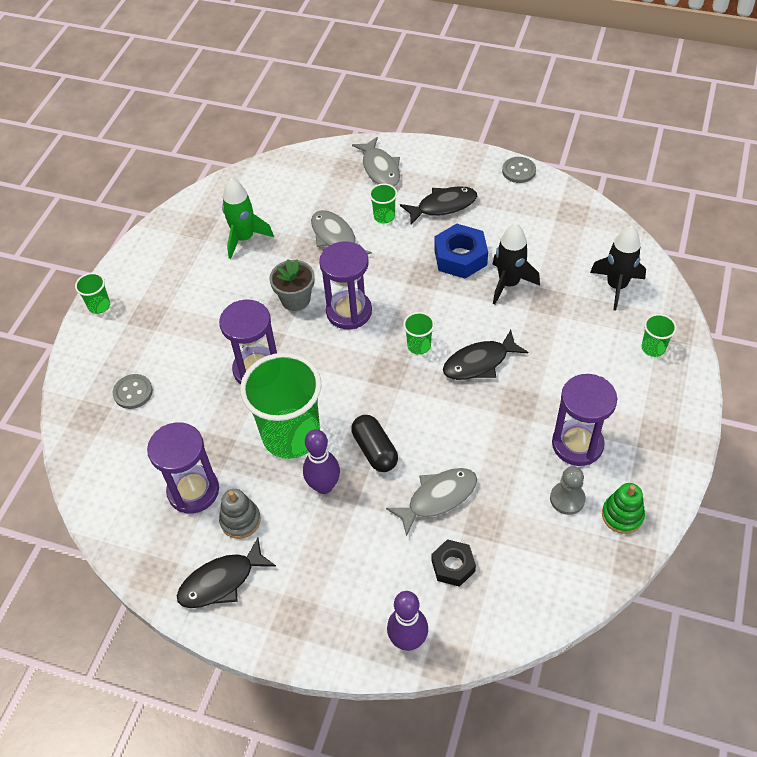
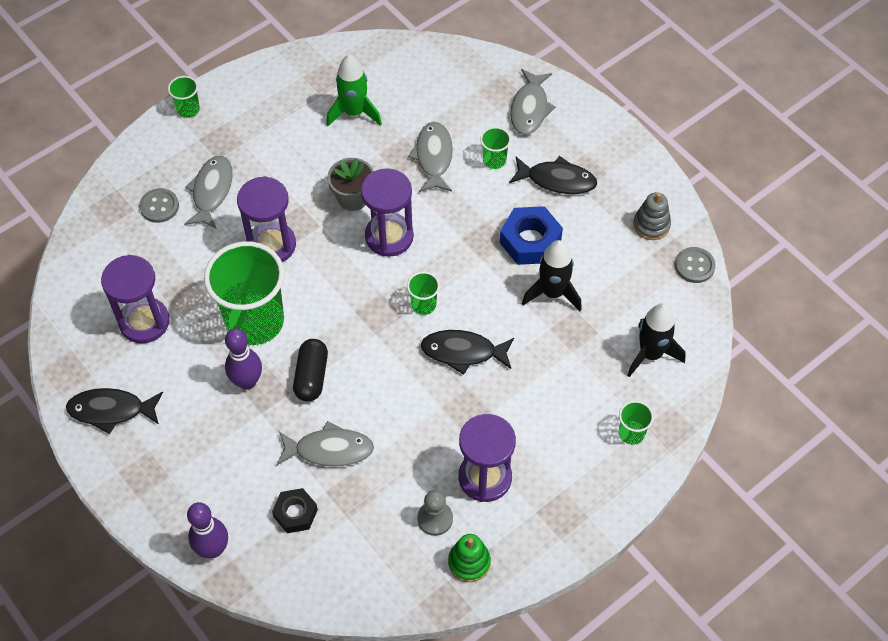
camera: 30 degrees right, 5 degrees up
(171, 356) = (211, 191): none -> grey fish
(240, 520) = (161, 370): grey stacking toy -> grey stacking toy (651, 225)
(518, 171) = (660, 184): grey button -> grey button (694, 266)

